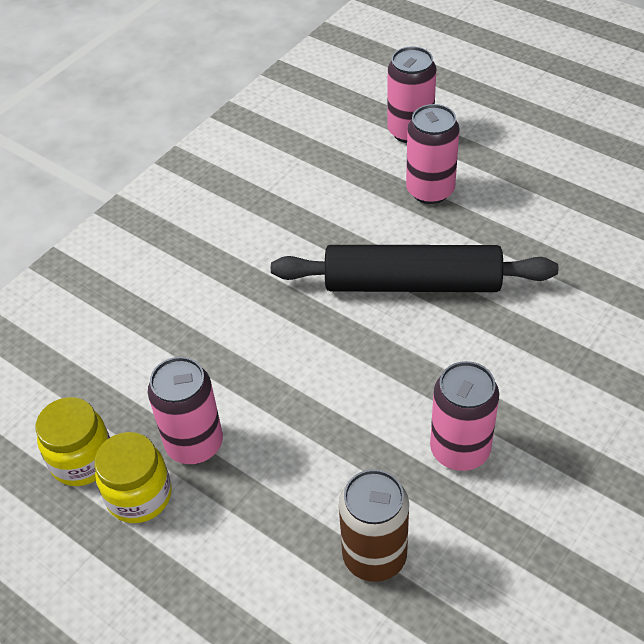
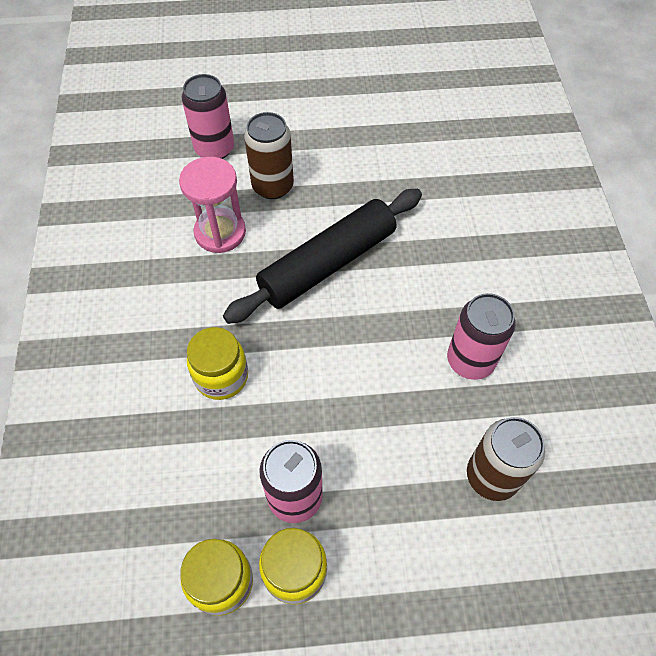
camera: 45 degrees left, 10 degrees up
(231, 315) = (221, 376): none -> yellow jar
(344, 202) = (220, 232): none -> pink hourglass
(430, 190) = (273, 186): pink can -> brown can

